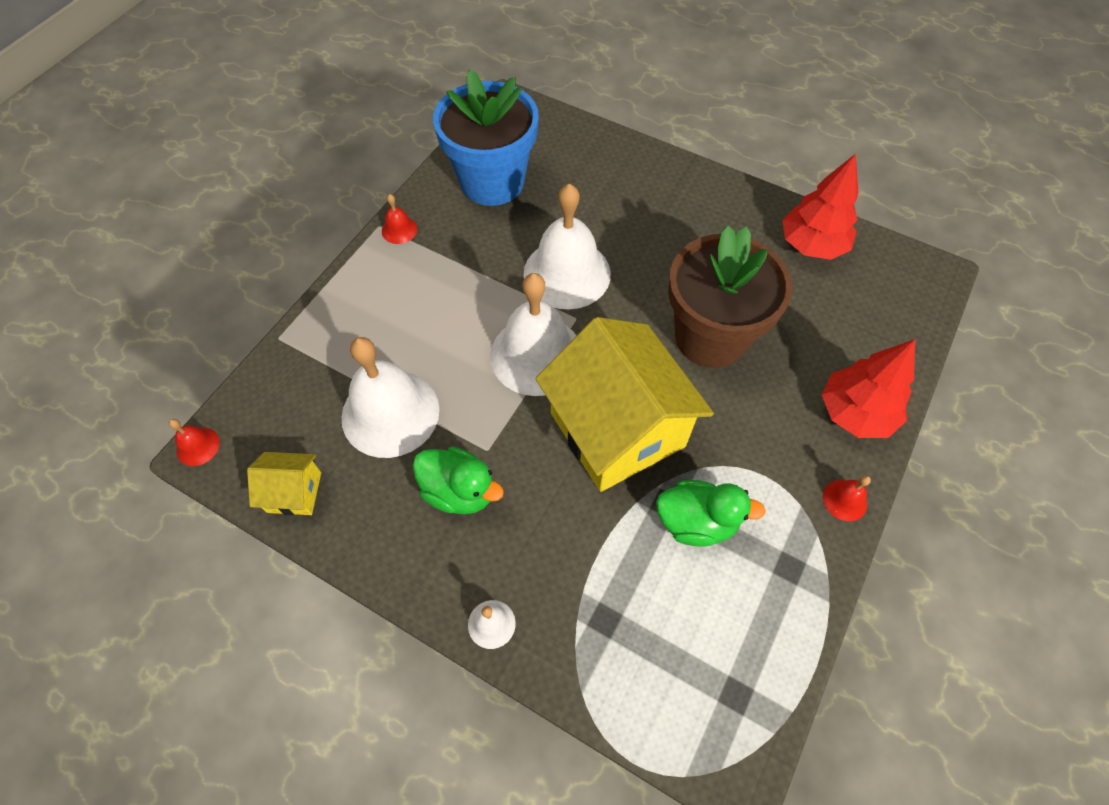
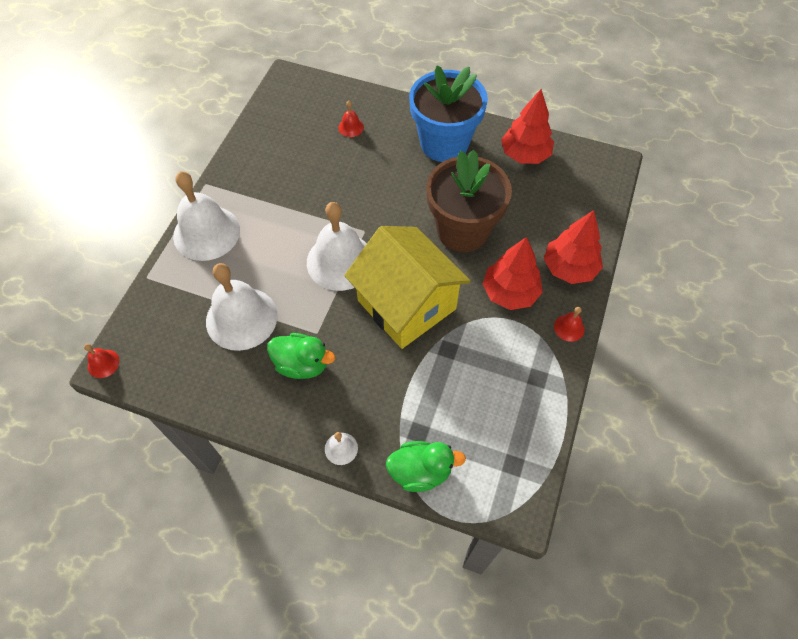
camera: 10 degrees left, 0 degrees up
(294, 492) = (182, 384): yellow house -> none
(399, 230) = (221, 185): red bell -> red bell (351, 127)
(492, 182) = (285, 139): blue flower pot -> blue flower pot (444, 143)
(567, 273) = (352, 199): white bell -> white bell (206, 233)
(696, 522) = (471, 358): green duck -> green duck (420, 471)
(765, 435) = (510, 293): none -> red tree

